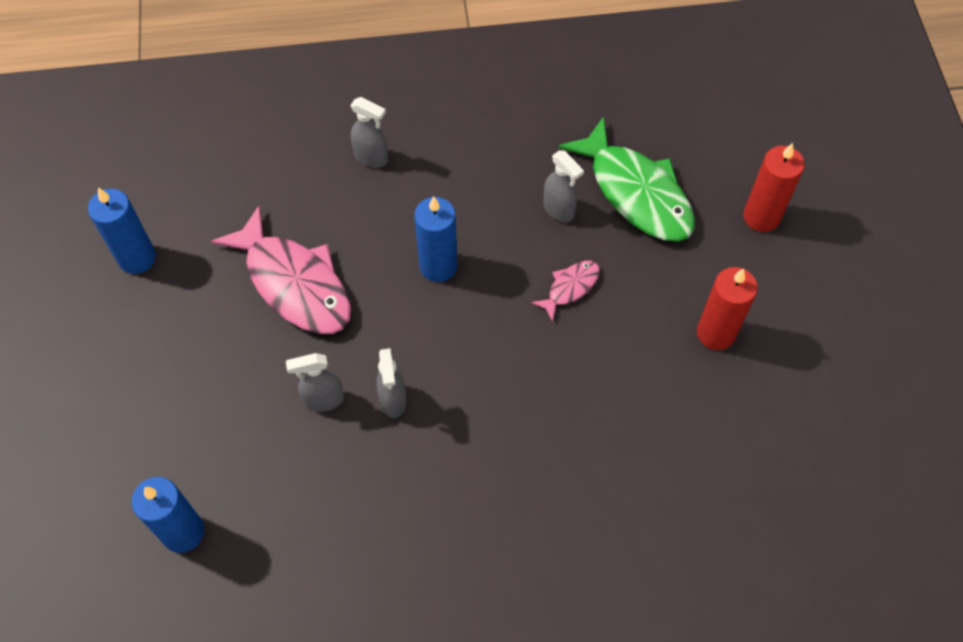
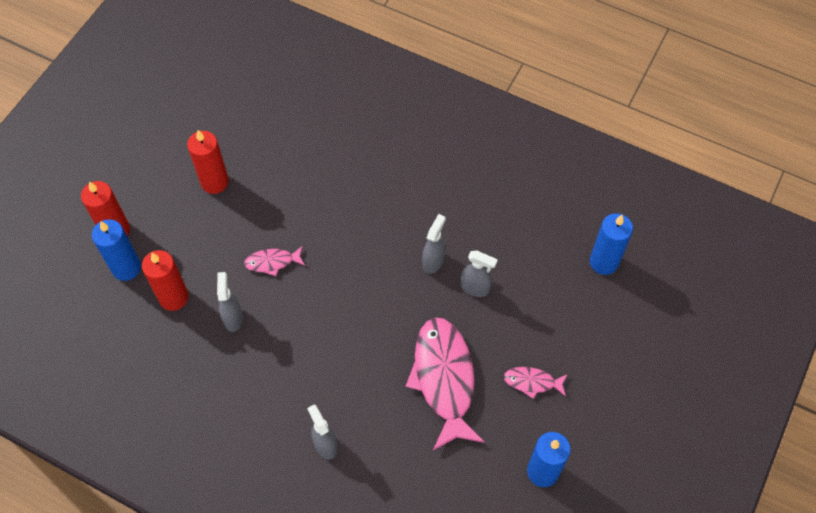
camera: 145 degrees left, 0 degrees up
(195, 336) = (532, 382): none -> pink fish
(438, 266) = (342, 330): blue candle -> blue candle (126, 268)
(636, 192) = (174, 297): green fish -> red candle

